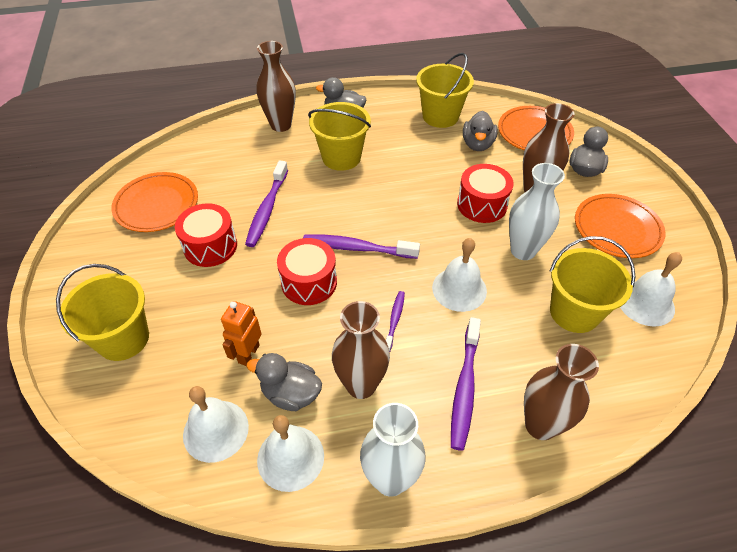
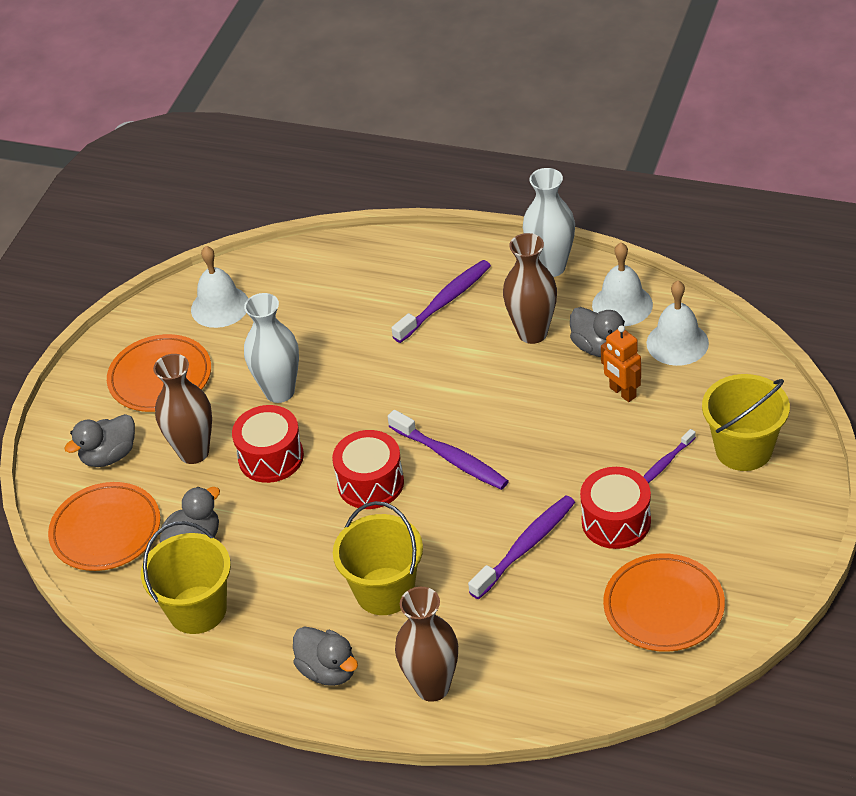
camera: 145 degrees left, 5 degrees down
(248, 354) = (622, 392): orange robot -> orange robot turned 90 degrees clockwise
(309, 282) = (526, 439): red drum -> red drum (370, 483)
(394, 320) = (464, 373): purple toothbrush -> purple toothbrush (665, 463)
(459, 289) = (379, 378): white bell -> none
(540, 425) = (407, 259): brown vase -> none
(574, 312) = (292, 322): yellow bucket -> none

